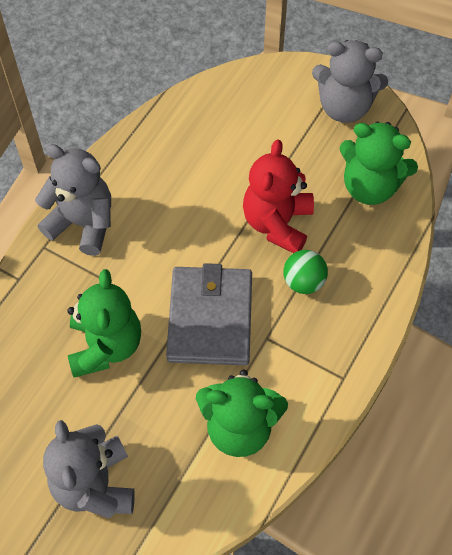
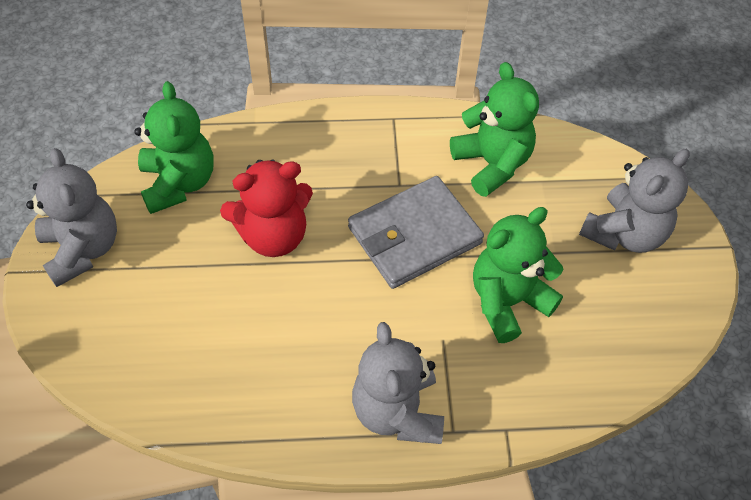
camera: 125 degrees left, 5 degrees down
(303, 282) = (323, 185): green ball -> none

